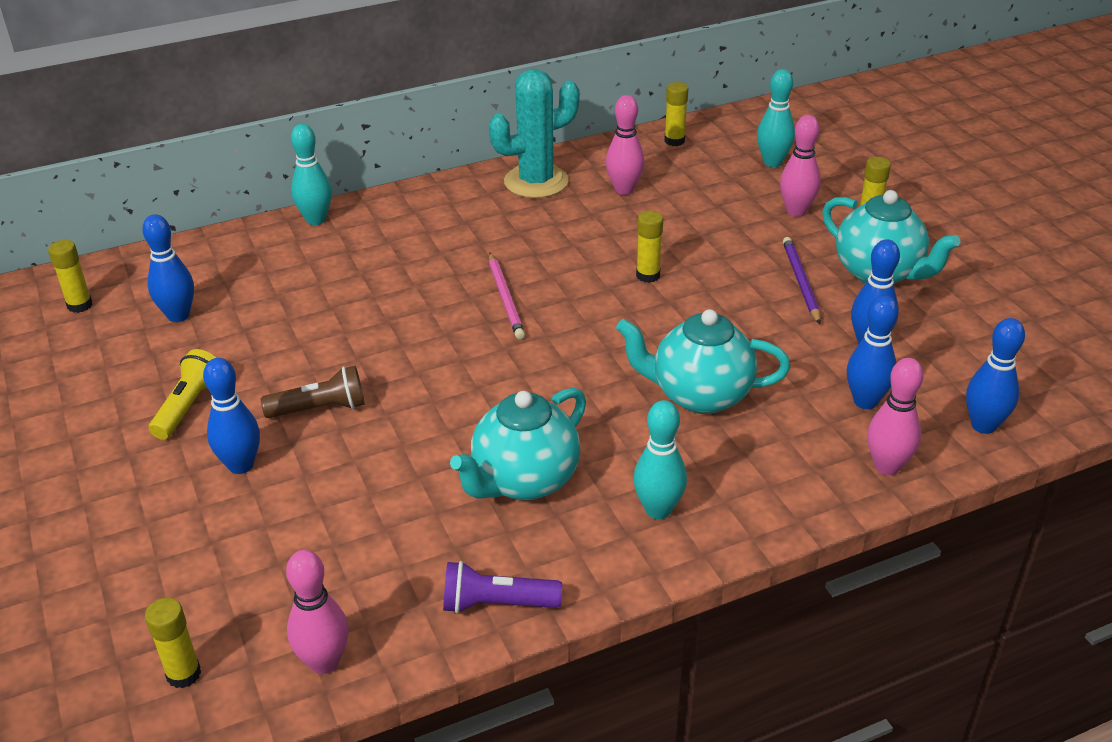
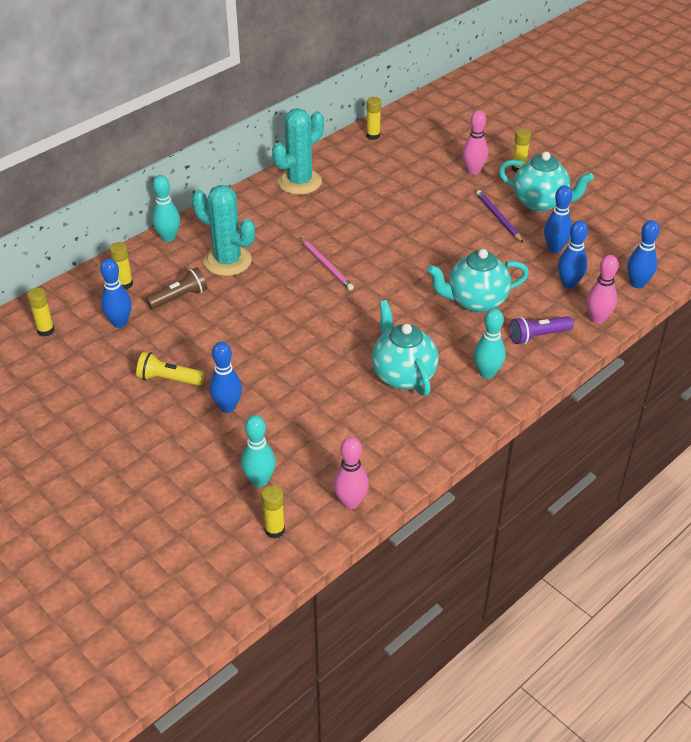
camera: 20 degrees left, 5 degrees up
(188, 406) = (169, 379): yellow flashlight -> yellow flashlight turned 75 degrees counterclockwise
(320, 408) = (254, 361): brown flashlight -> brown flashlight (179, 297)
(373, 265) = (227, 261): none -> turquoise cactus
(497, 604) = (427, 447): purple flashlight -> purple flashlight (538, 336)
(524, 481) = (403, 375): turquoise teapot -> turquoise teapot turned 135 degrees clockwise
(624, 189) = (359, 177): pink bowling pin -> none
(648, 275) = (405, 232): yellow glue stick -> yellow glue stick (124, 284)
(772, 162) = (442, 140): turquoise bowling pin -> turquoise bowling pin (259, 480)

